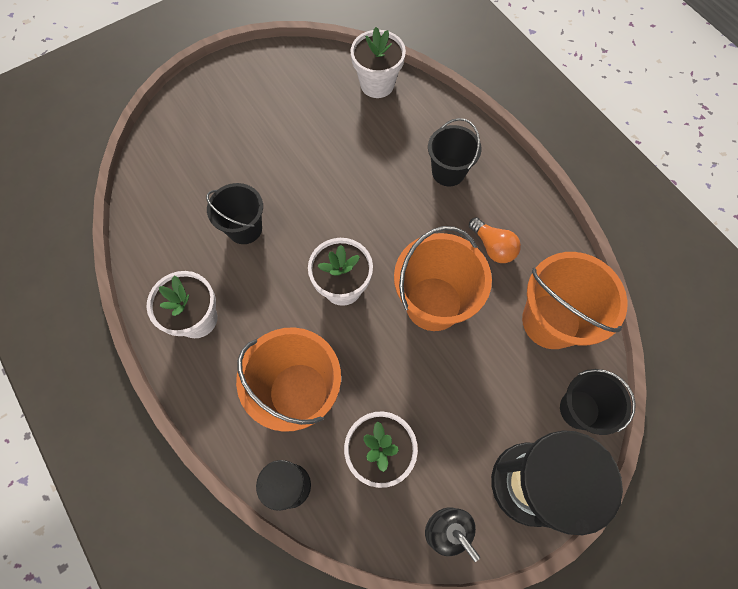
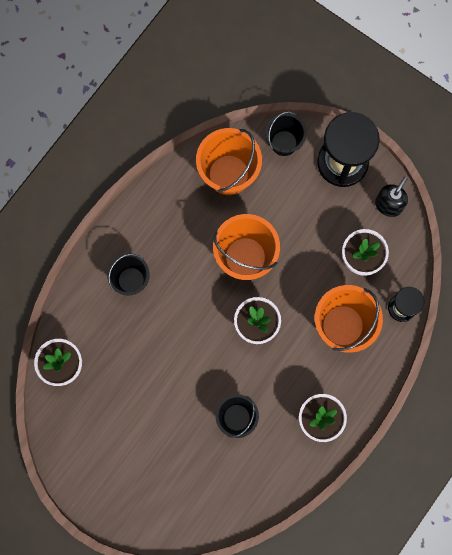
camera: 110 degrees left, 10 degrees up
(493, 247) = (185, 229): orange light bulb -> none

